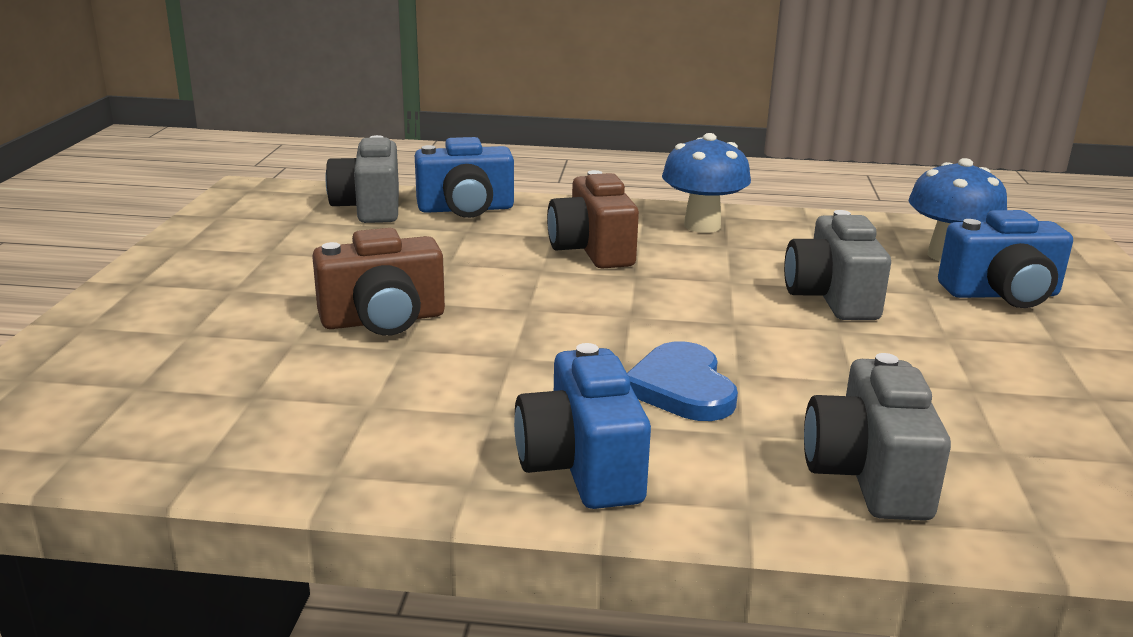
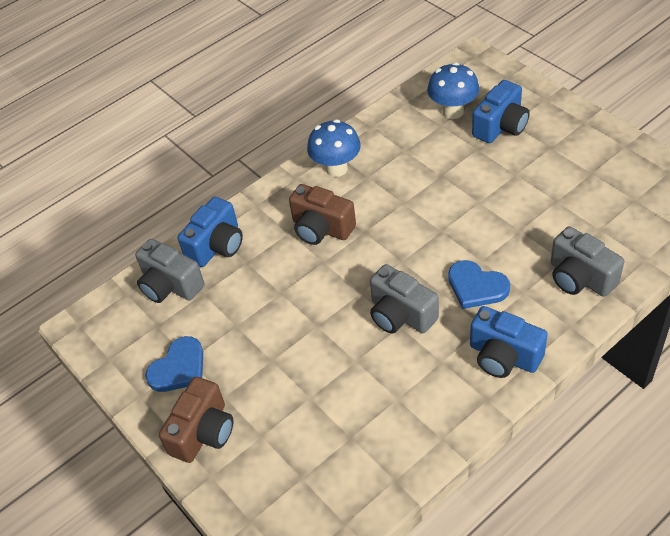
camera: 40 degrees left, 25 degrees up
(248, 251) = (179, 368): none -> blue heart
(383, 320) = (320, 352): brown camera -> brown camera (203, 432)
(832, 297) = (451, 181): grey camera -> grey camera (400, 315)

